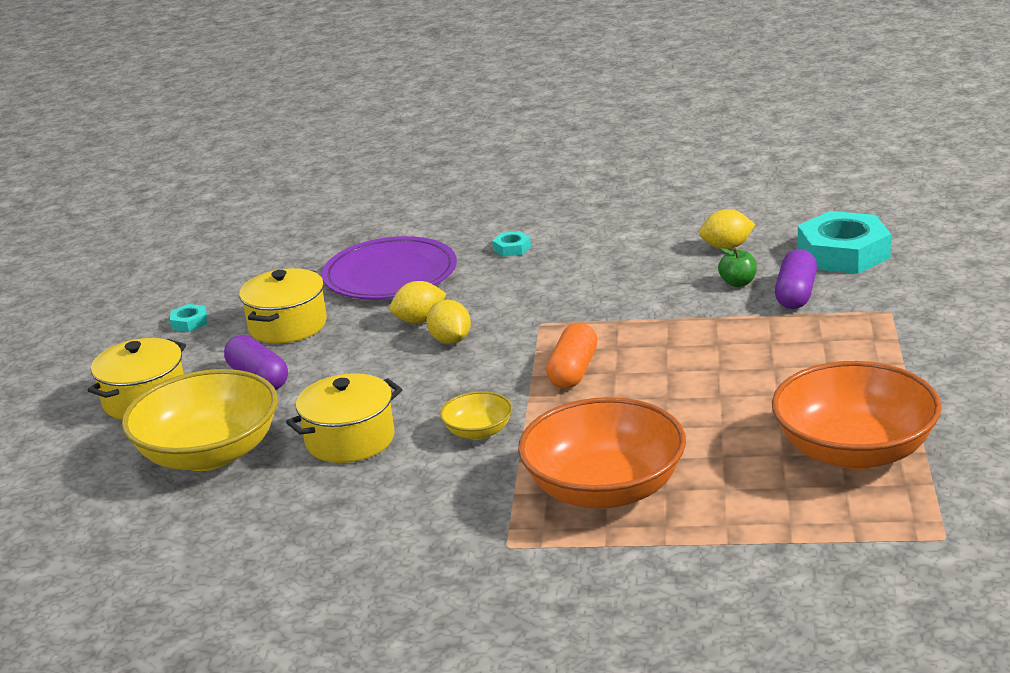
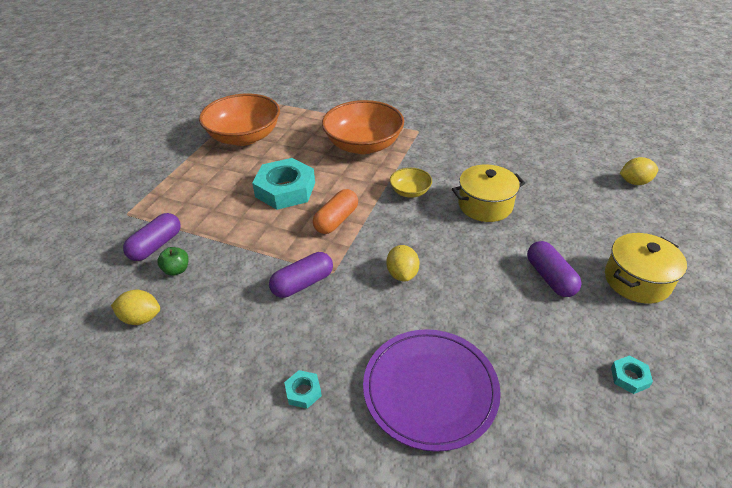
camera: 165 degrees left, 15 degrees up
(209, 454) = (574, 217): yellow bowl -> none
(288, 325) = (531, 338): yellow pot -> none
(420, 320) = (419, 306): yellow lemon -> yellow lemon (634, 182)
(570, 307) = (303, 283): none -> purple capsule
(843, 253) = (81, 278): turquoise nut -> turquoise nut (285, 190)

